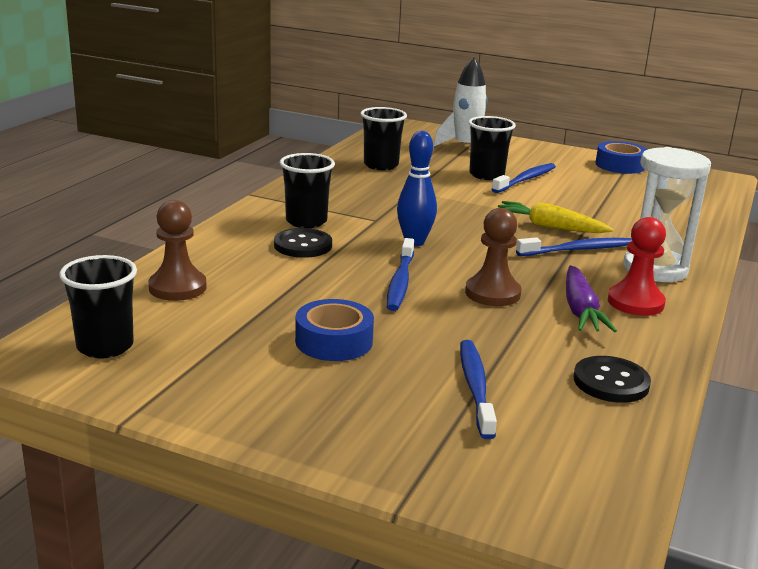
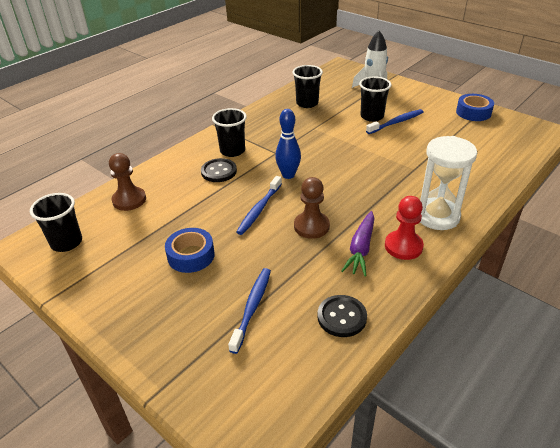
camera: 20 degrees right, 15 degrees up
(549, 227) = (386, 169): yellow carrot -> none
(578, 250) = (393, 192): blue toothbrush -> none

